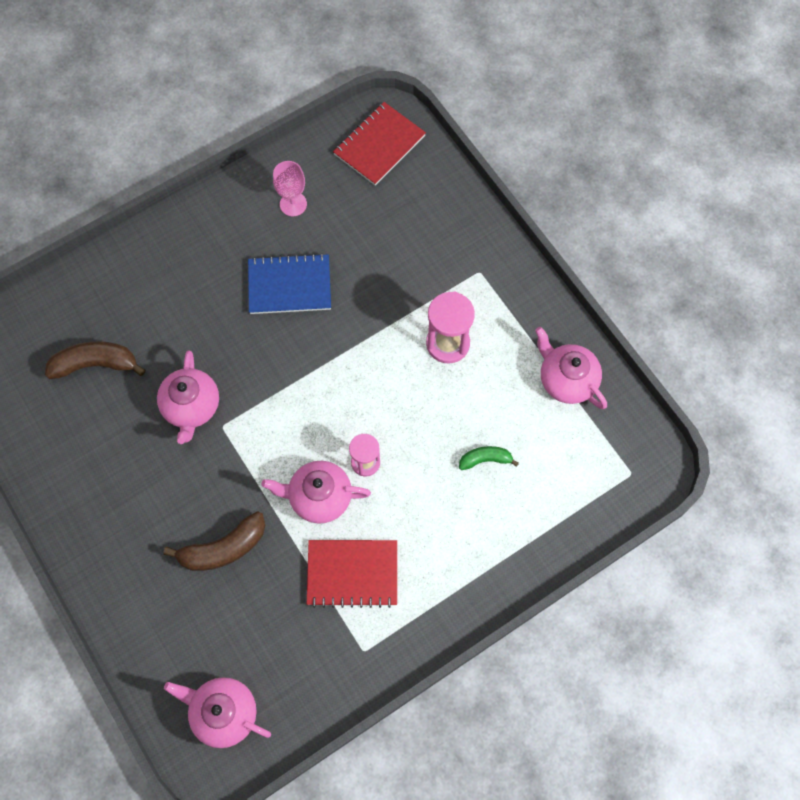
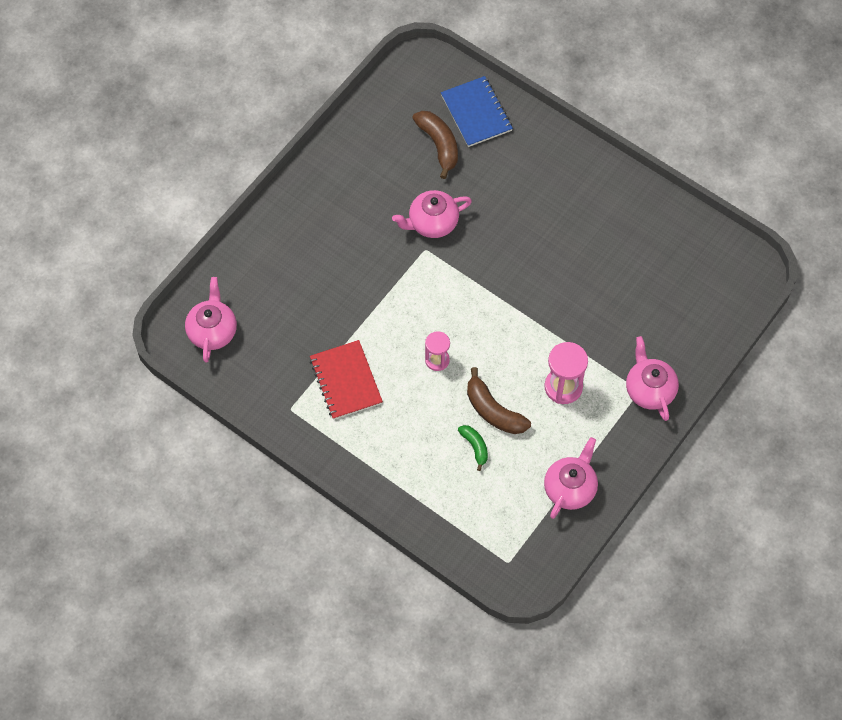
camera: 70 degrees right, 5 degrees down
(223, 548) = (331, 286): brown banana -> brown banana (493, 411)
(289, 286) = (563, 253): blue notebook -> blue notebook (476, 113)
(293, 204) = (637, 229): pink goblet -> none
(319, 497) = (396, 337): pink teapot -> pink teapot (649, 389)
(379, 145) = (723, 274): red notebook -> none

